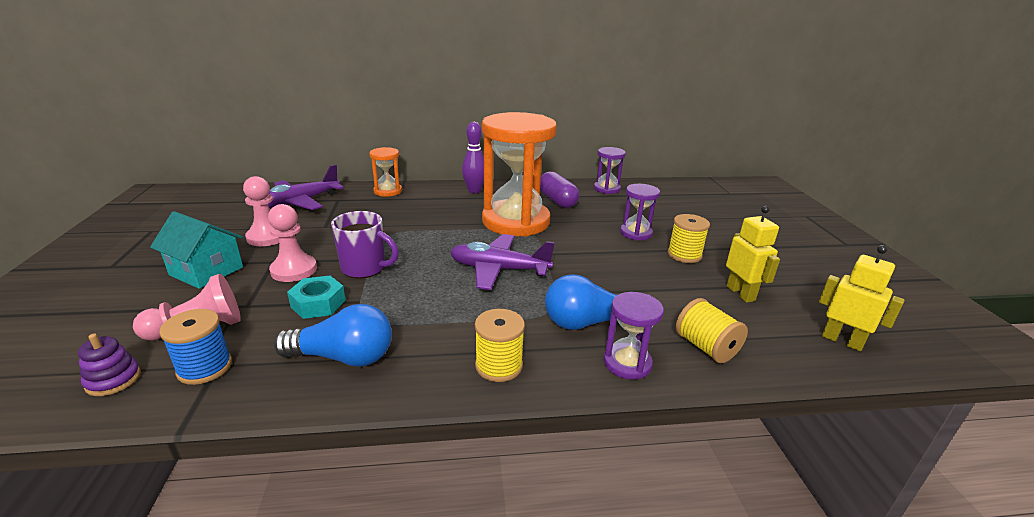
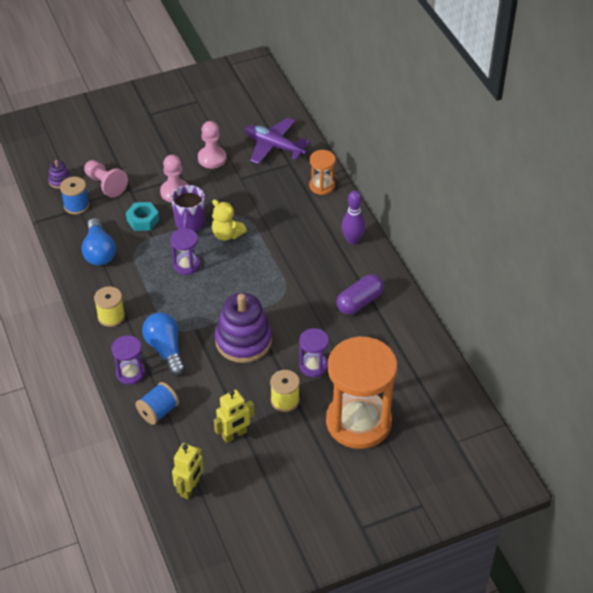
camera: 75 degrees right, 20 degrees up
(206, 271) = (159, 155): turquoise house -> none
(408, 248) = (227, 234): none -> yellow teddy bear
(499, 270) = (215, 291): purple plane -> none
(516, 221) = (300, 283): orange hourglass -> orange hourglass (358, 422)
(589, 264) = (243, 341): none -> purple stacking toy
(607, 189) = (411, 335): purple hourglass -> purple hourglass (186, 265)
(706, 347) = (158, 411): yellow spool -> blue spool

